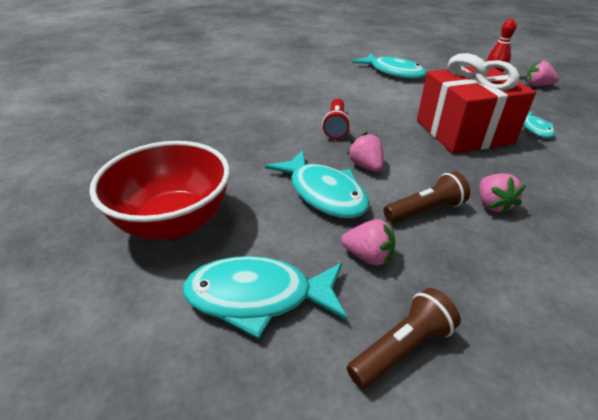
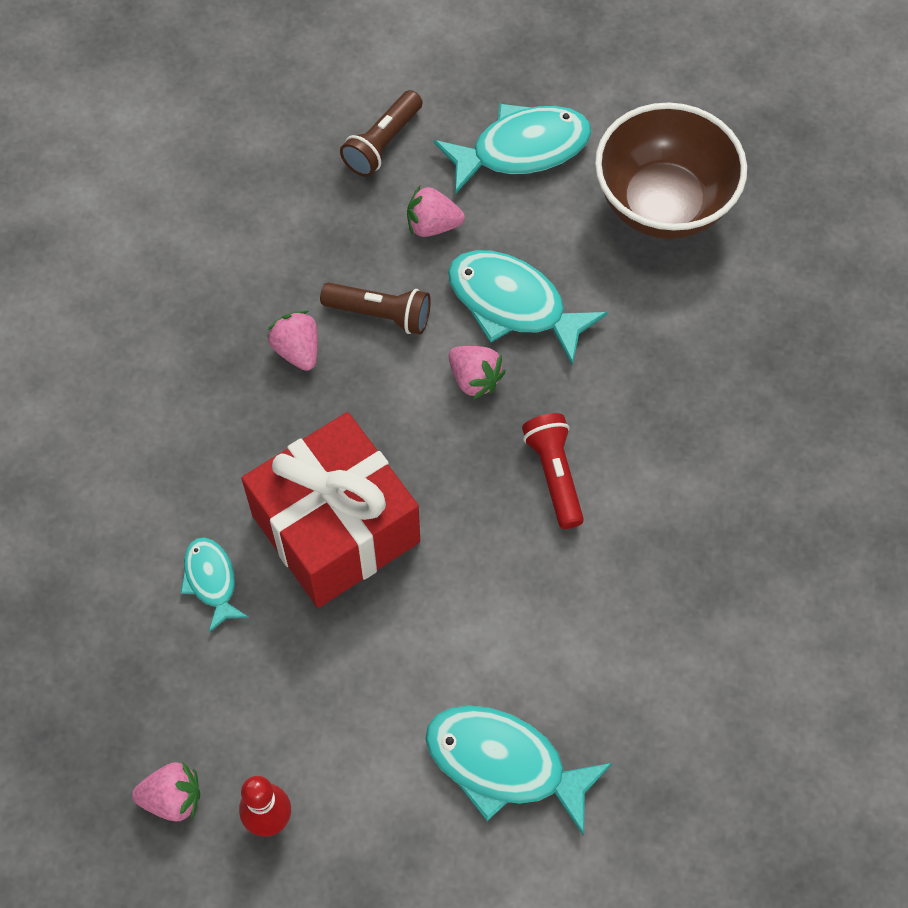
camera: 160 degrees right, 25 degrees up
(174, 222) = (663, 204): red bowl -> brown bowl
(425, 210) = (380, 314): brown flashlight -> brown flashlight turned 120 degrees counterclockwise

